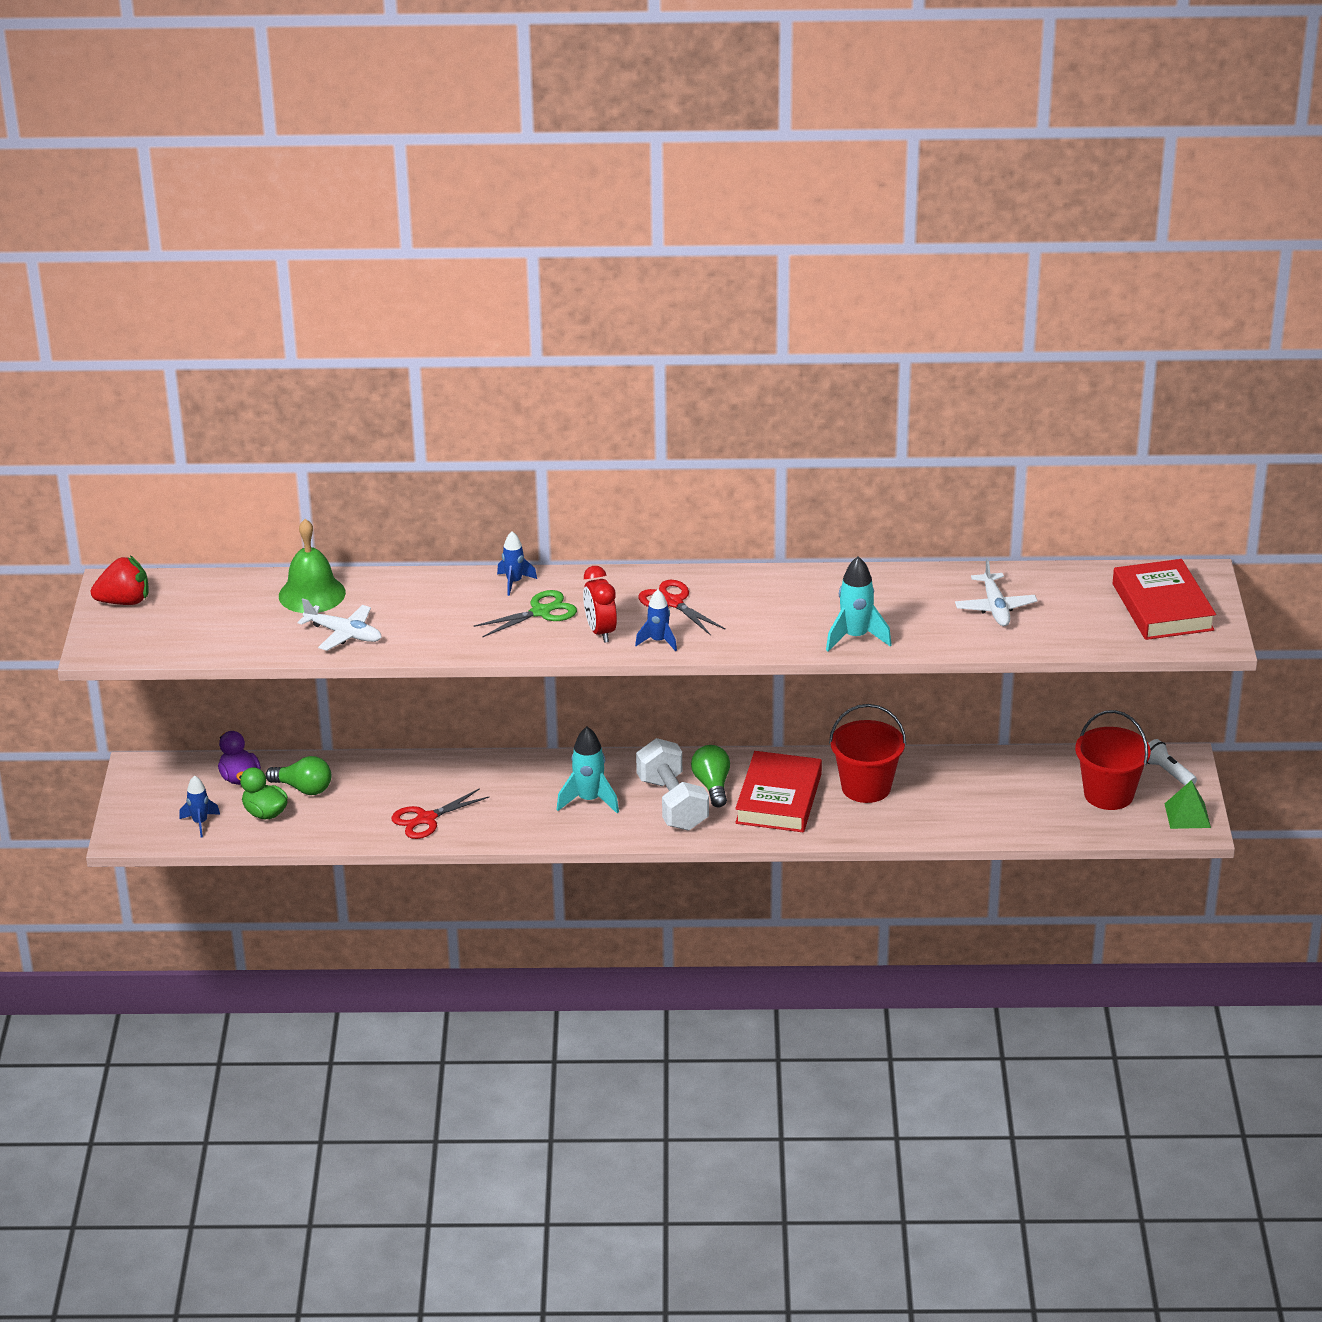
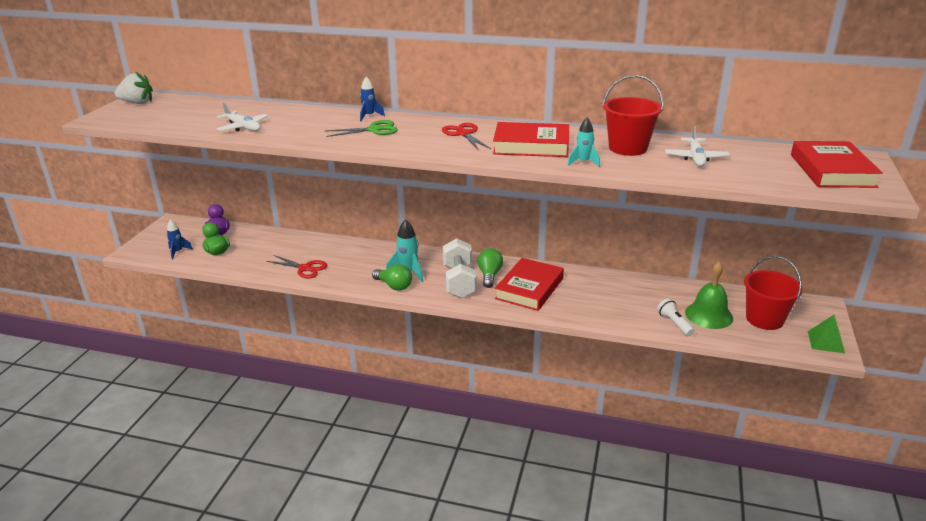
camera: 15 degrees right, 5 degrees down
(124, 601) = (137, 103): red strawberry -> white strawberry
(303, 788) = (248, 243): green light bulb -> green light bulb (394, 286)
(312, 594) = (244, 110): green bell -> green bell (708, 315)
(426, 819) = (305, 268): red scissors -> red scissors turned 135 degrees counterclockwise
(600, 632) = (405, 142): red clock -> none
(658, 641) = (441, 150): blue rocket -> none
(776, 614) = (531, 145): none -> red book
(855, 637) = (583, 162): turquoise rocket -> turquoise rocket, size x0.65
(866, 787) = (590, 290): red bucket -> red bucket (628, 148)
(1167, 772) = (810, 312): white flashlight -> white flashlight (674, 324)

